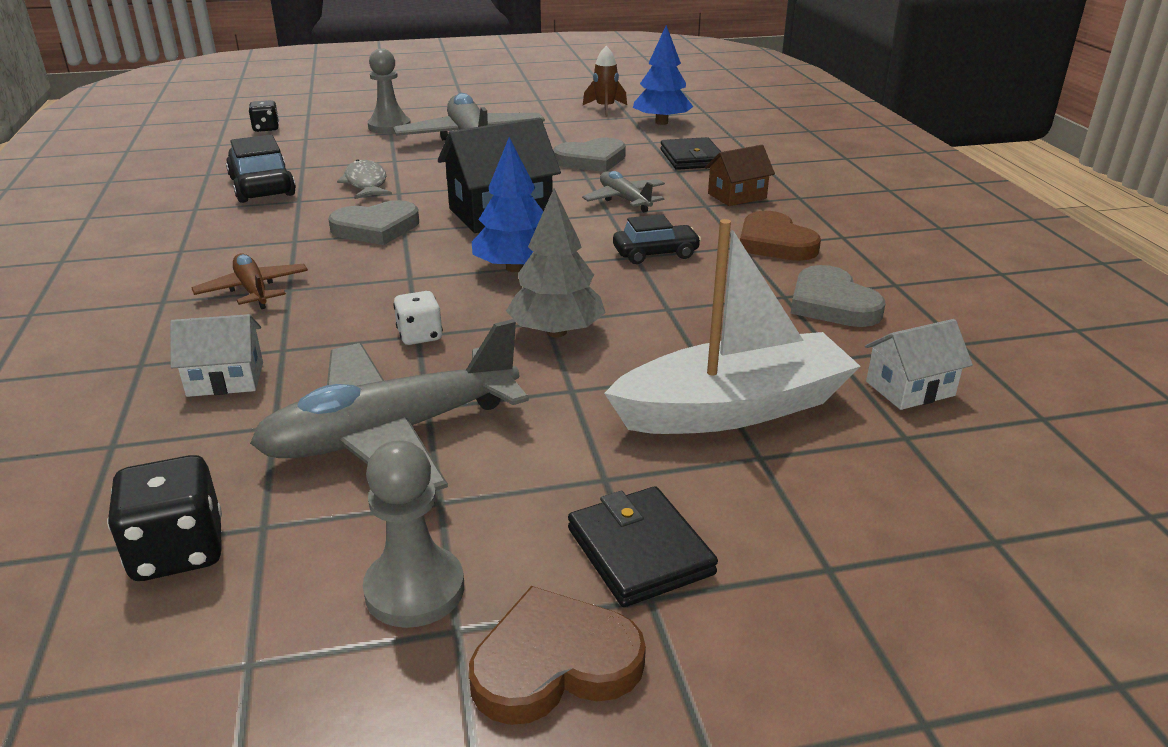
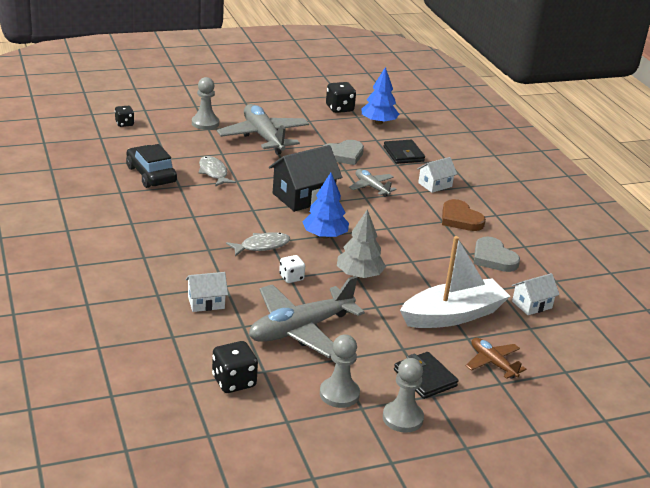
camera: 10 degrees left, 0 degrees up
(253, 290) = (189, 250): brown plane -> brown plane (492, 363)
(376, 228) = (236, 207): grey heart -> none
(390, 284) = (262, 246): none -> grey fish
(554, 663) = (402, 418): brown heart -> grey pawn
(605, 108) = (339, 108): brown rocket -> black dice
(655, 253) = (398, 226): black car -> none
(737, 196) = (435, 185): brown house -> white house

